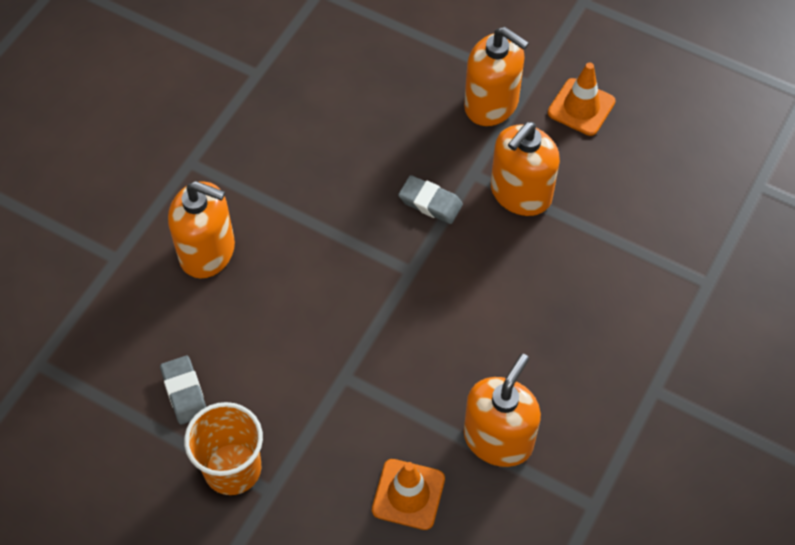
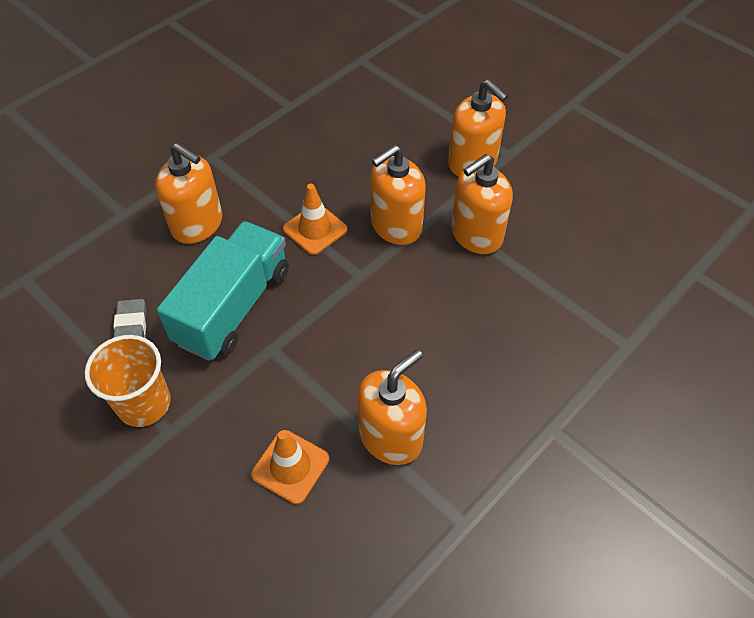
camera: 15 degrees right, 5 degrees down
(286, 339) = (233, 306): none -> turquoise truck
(430, 202) = (396, 226): grey eraser -> orange soap dispenser
(581, 107) = (549, 179): orange traffic cone -> orange traffic cone (315, 229)

